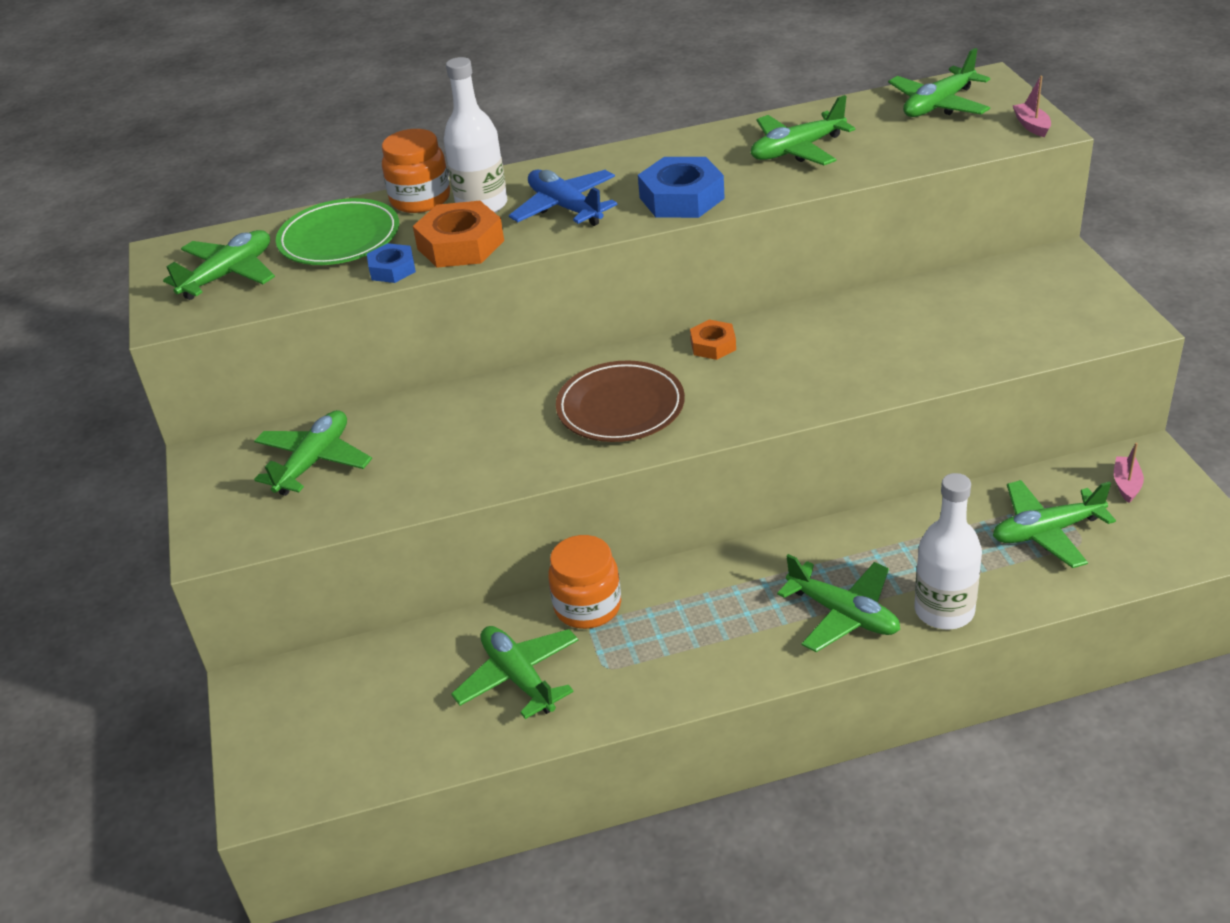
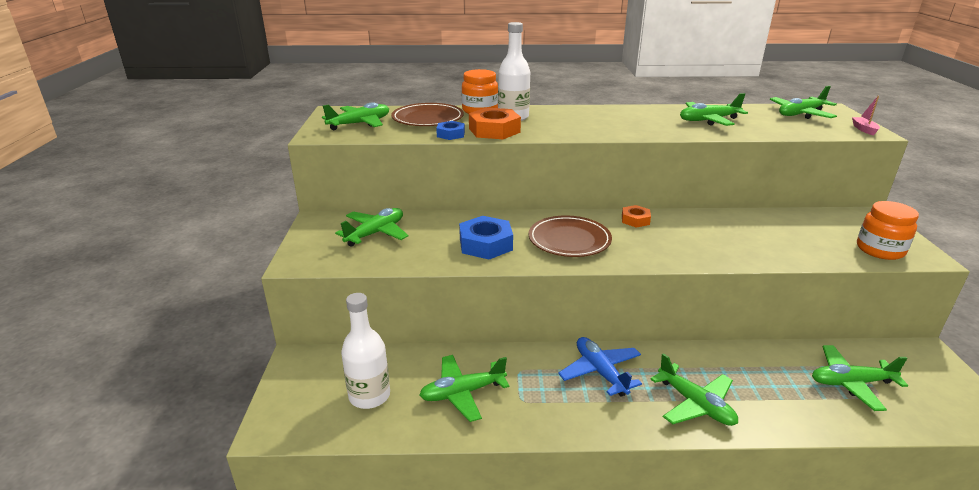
camera: 10 degrees right, 10 degrees down
(339, 238) = (428, 119): green plate -> brown plate
(519, 678) = (462, 393): green plane -> green plane turned 90 degrees counterclockwise
(565, 208) = (561, 124): blue plane -> blue plane (600, 372)
(587, 607) = (520, 360): orange jar -> orange jar (880, 250)
(681, 198) = (632, 130): blue nut -> blue nut (485, 244)
(944, 611) = (771, 419): white bottle -> white bottle (369, 396)
(1126, 484) = (911, 365): pink boat -> none

